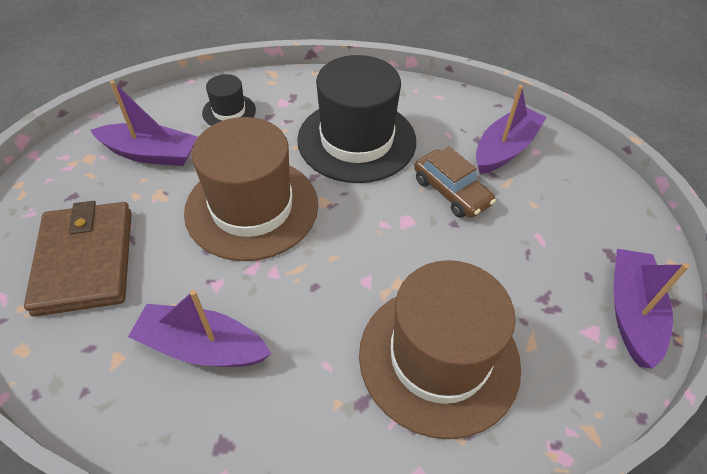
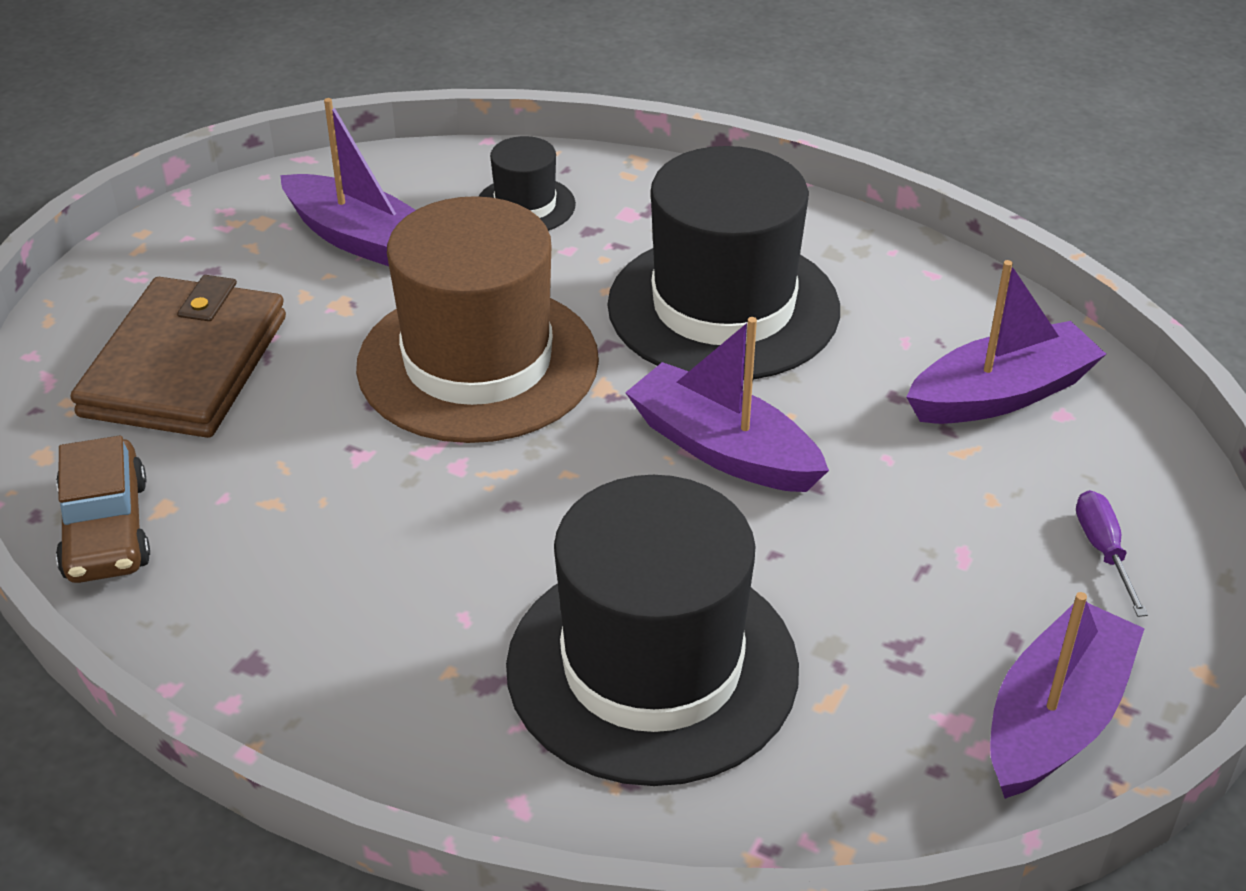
camera: 25 degrees right, 10 degrees down
(202, 347) = (292, 531): purple boat -> purple boat (723, 449)
(439, 358) = (652, 667): brown hat -> black hat
(451, 192) = (845, 435): brown car -> brown car (106, 529)
(595, 215) = (1103, 551): none -> purple screwdriver

